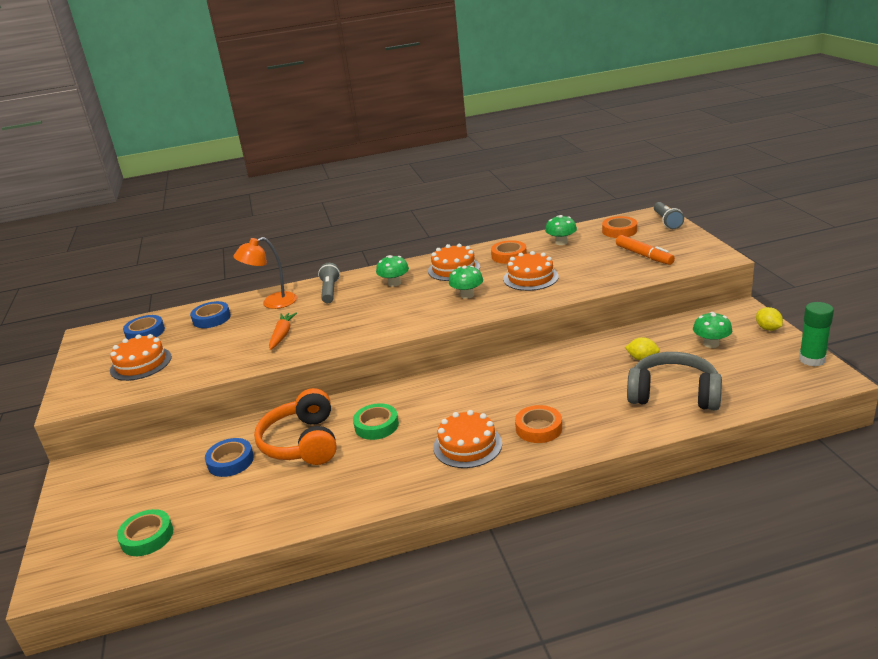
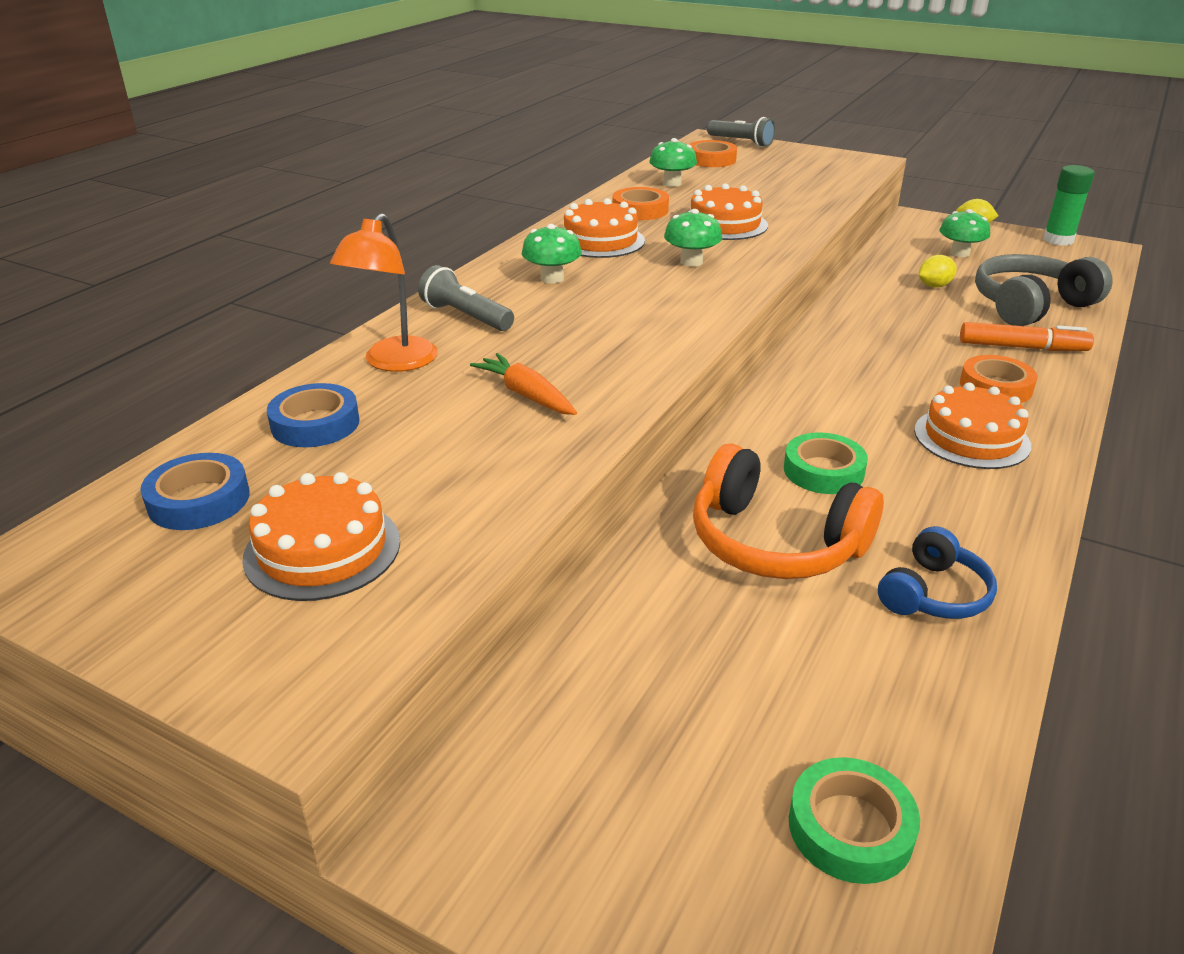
camera: 50 degrees left, 5 degrees up
(230, 461) = (725, 629): blue tape -> none
(311, 493) = (933, 594): none -> blue headphones
(644, 255) = (795, 175): orange marker -> orange marker (1022, 347)

